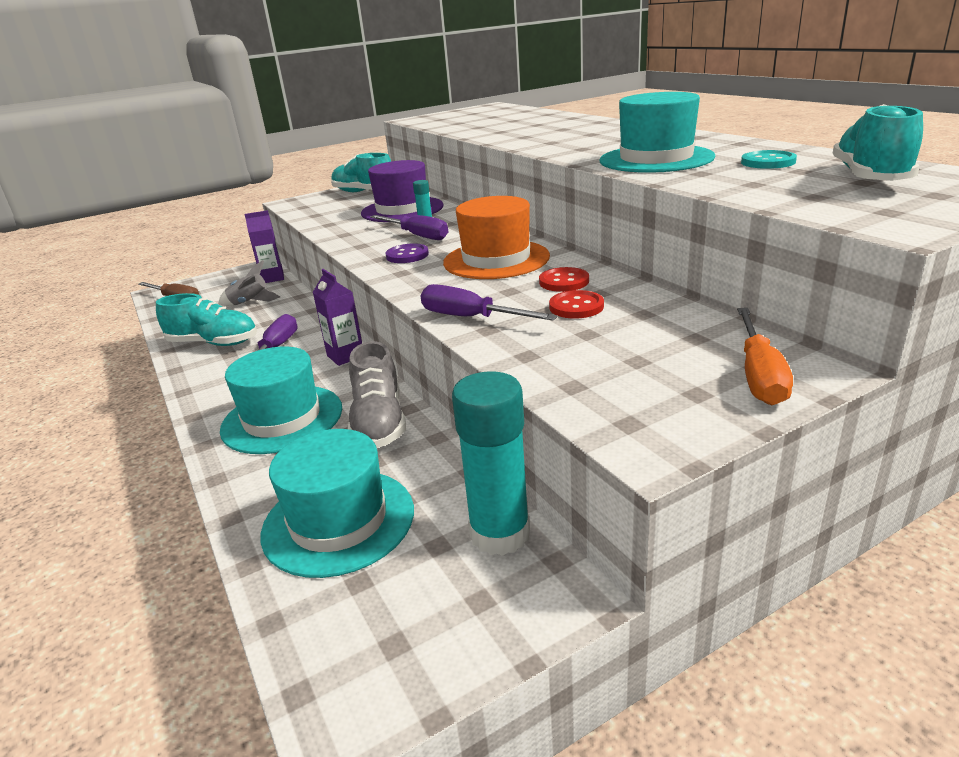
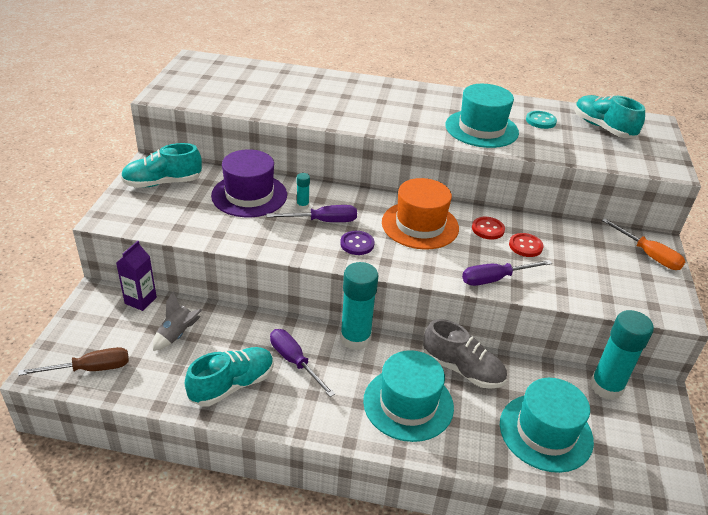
camera: 55 degrees left, 10 degrees up
(345, 356) = (355, 338): purple carton -> turquoise glue stick

